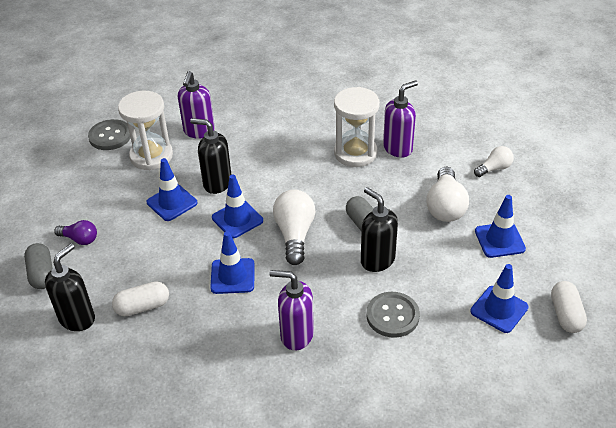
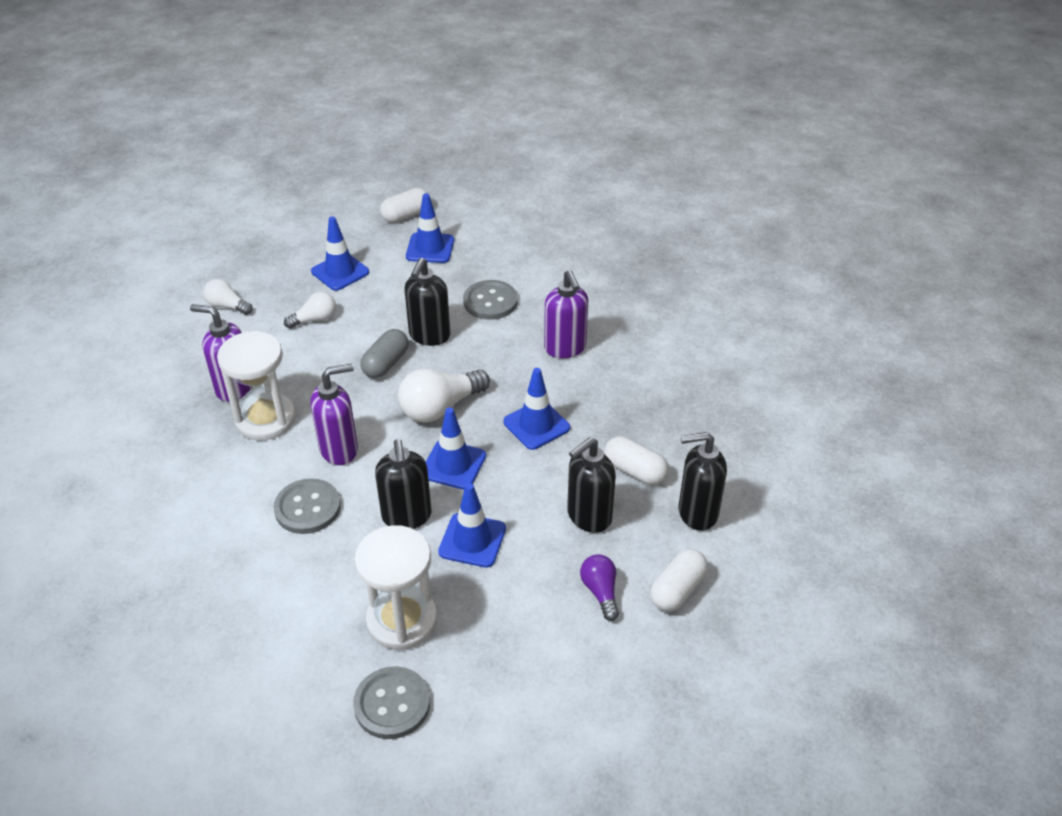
camera: 125 degrees left, 0 degrees up
(42, 274) = (677, 590): grey capsule -> white capsule
(133, 262) = (588, 517): none -> black soap dispenser
(199, 131) = (314, 597): purple soap dispenser -> purple soap dispenser (339, 449)
(263, 148) = (307, 508): none -> grey button
(445, 206) = (314, 319): white light bulb -> white light bulb, size x0.59

